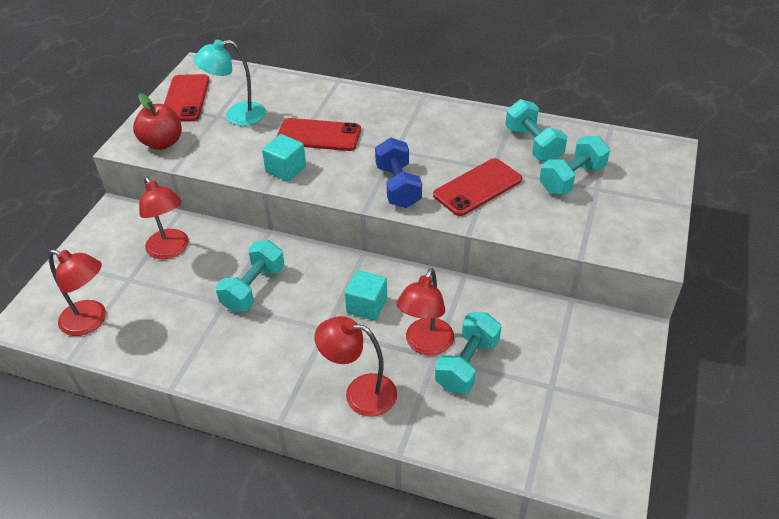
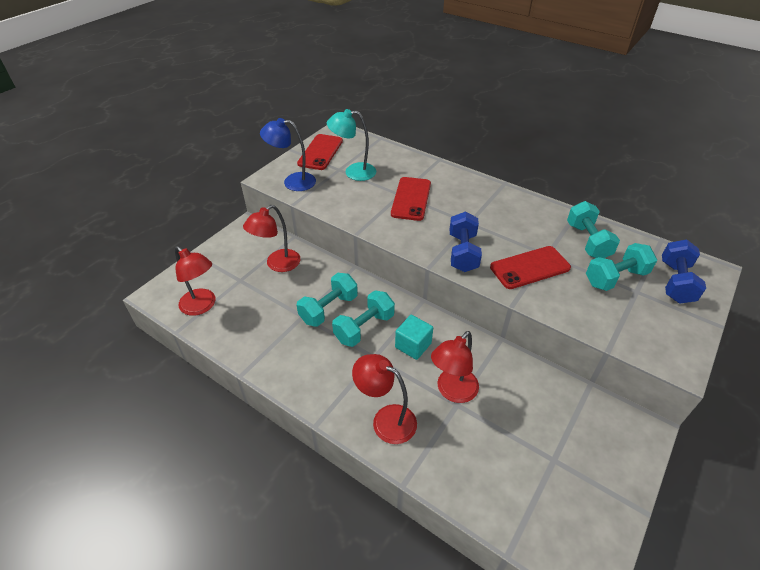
camera: 15 degrees right, 0 degrees up
(162, 143) = (292, 182): red apple -> blue lamp
(171, 250) = (277, 264): red lamp -> red lamp turned 60 degrees clockwise
(286, 169) = (377, 220): turquoise cube -> none
(318, 135) = (411, 199): red phone -> red phone turned 75 degrees clockwise
(467, 364) = (483, 418): turquoise dumbbell -> turquoise dumbbell (364, 328)
(634, 170) = (675, 282): none -> blue dumbbell

